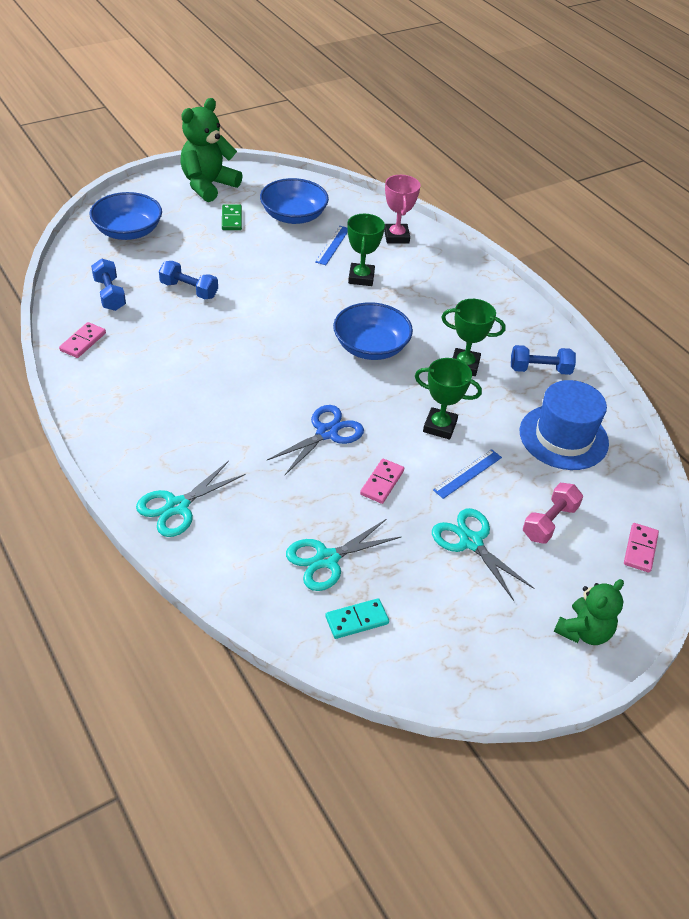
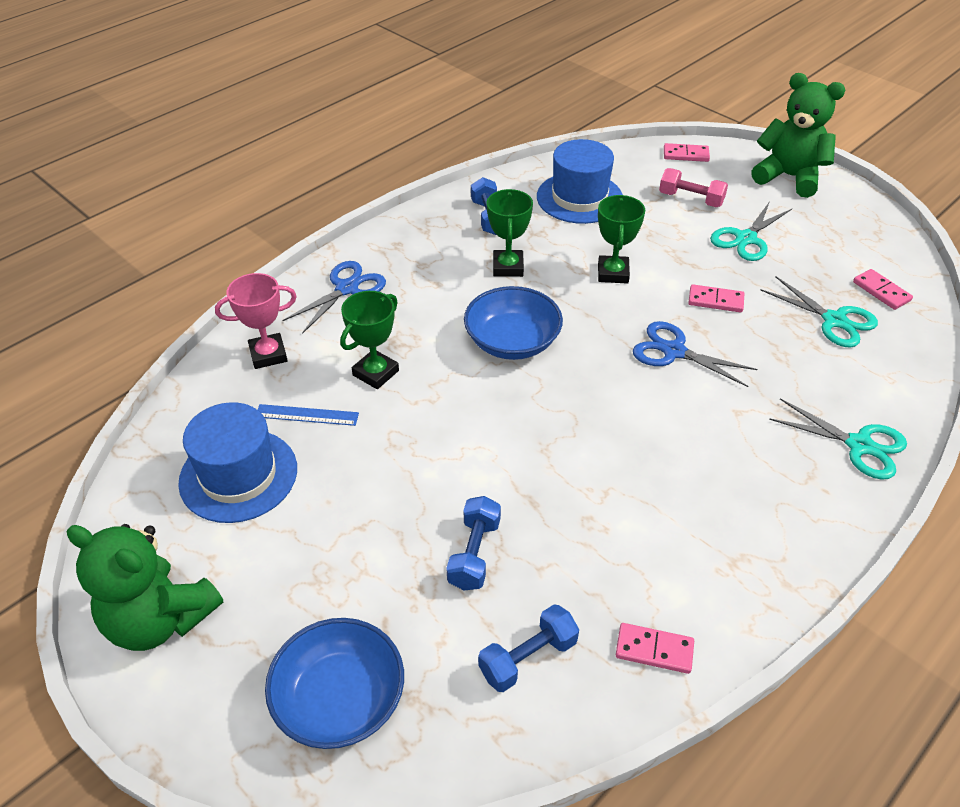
camera: 100 degrees left, 0 degrees up
(232, 219) = (265, 553): green domino -> none
(293, 216) = (238, 475): blue bowl -> blue hat
(357, 620) = (881, 291): turquoise domino -> pink domino
(361, 277) = (375, 373): green trophy -> green trophy turned 45 degrees counterclockwise
(459, 278) = (347, 288): none -> blue scissors
(467, 473) = (665, 249): blue ruler -> none
(584, 631) = (789, 177): green teddy bear -> green teddy bear, size x1.58

